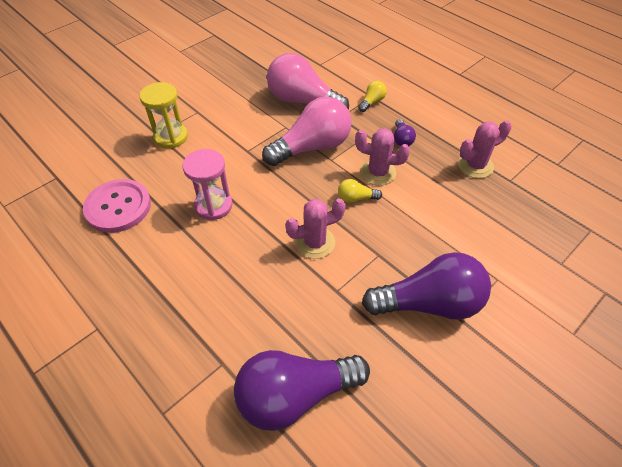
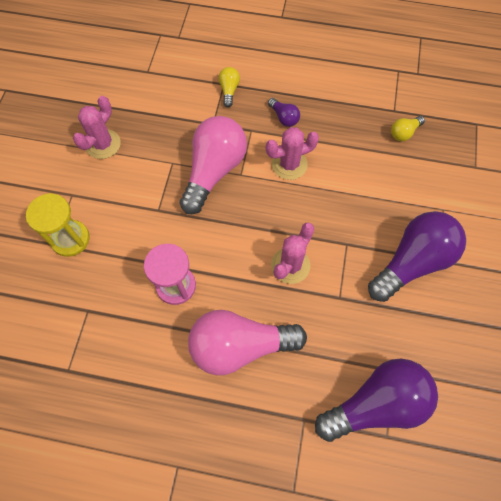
camera: 35 degrees left, 15 degrees up
(118, 207) = (88, 344): pink button -> none
(295, 395) = (376, 404): purple light bulb -> purple light bulb turned 150 degrees counterclockwise
(303, 101) = (165, 124): pink light bulb -> pink light bulb (240, 346)
(356, 198) = (290, 201): yellow light bulb -> yellow light bulb (404, 133)
(475, 165) = (359, 111): pink cactus -> pink cactus (103, 144)

